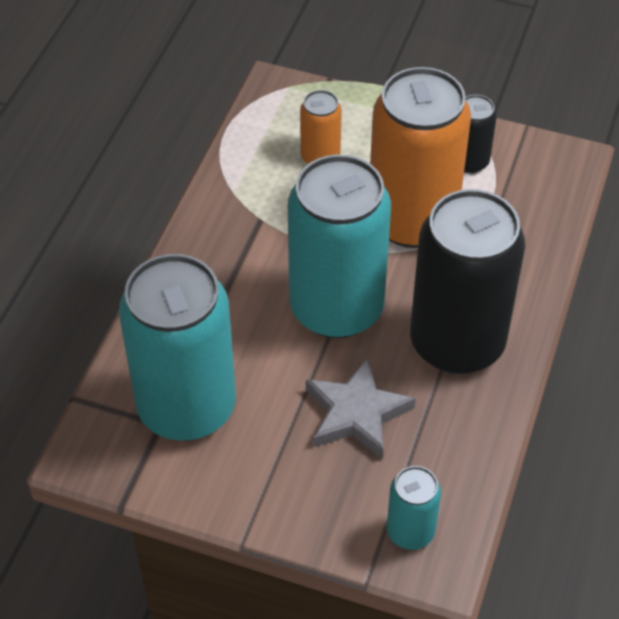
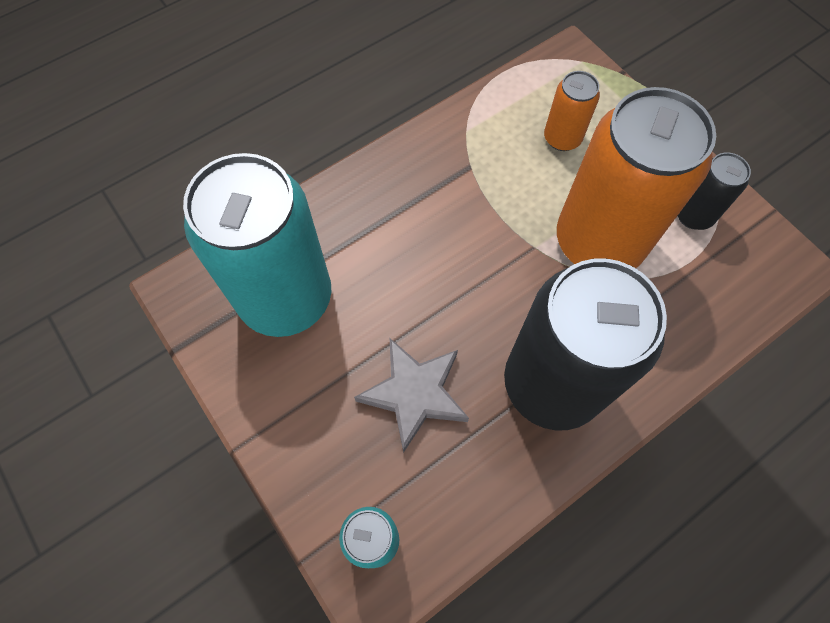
camera: 35 degrees right, 15 degrees up
(336, 308) = (471, 285): turquoise can -> none

